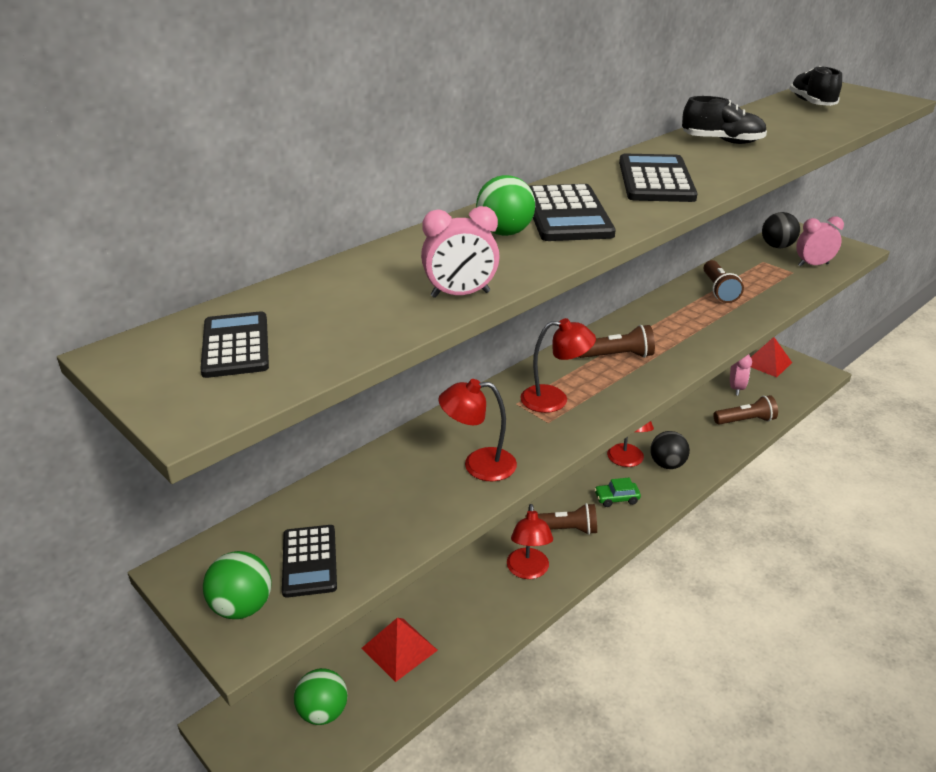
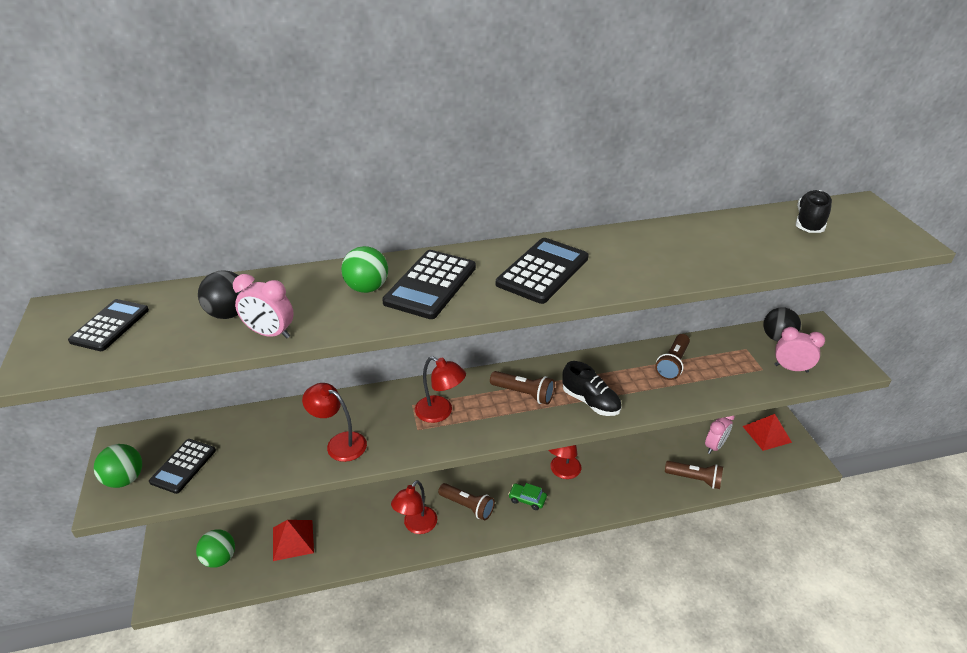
camera: 30 degrees right, 5 degrees up
(667, 464) = (592, 489): black ball -> black ball (229, 313)
(722, 141) = (657, 245): black shoe -> black shoe (590, 401)

